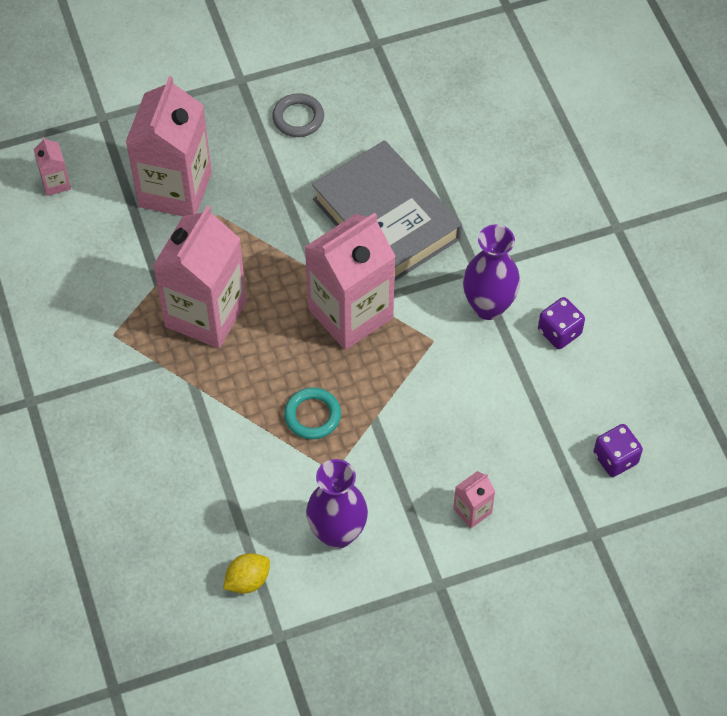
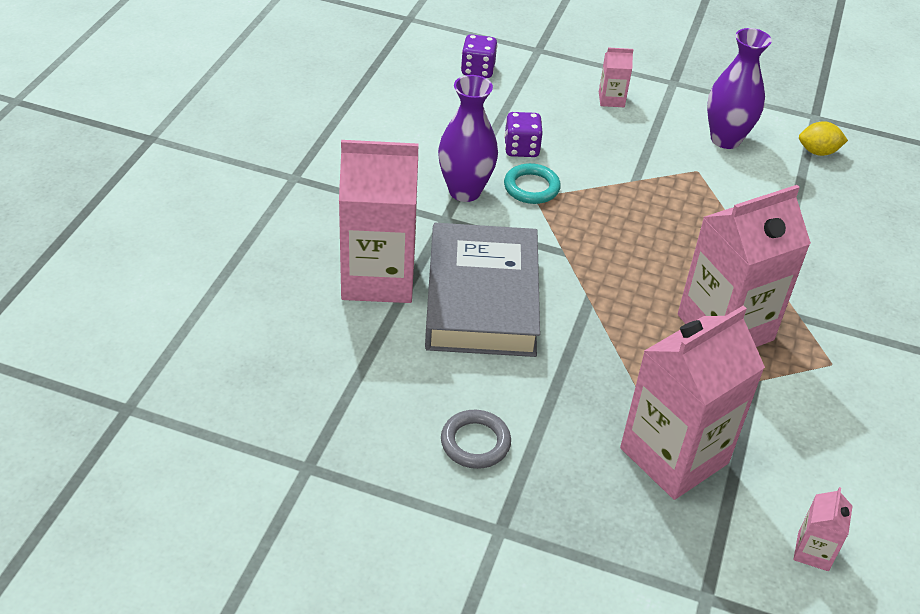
camera: 145 degrees left, 15 degrees down
(312, 415) = (685, 208): turquoise ring -> turquoise ring (531, 187)
(350, 313) = (588, 252): pink carton -> pink carton (378, 277)
(559, 332) = (429, 147): purple dice -> purple dice (521, 148)

